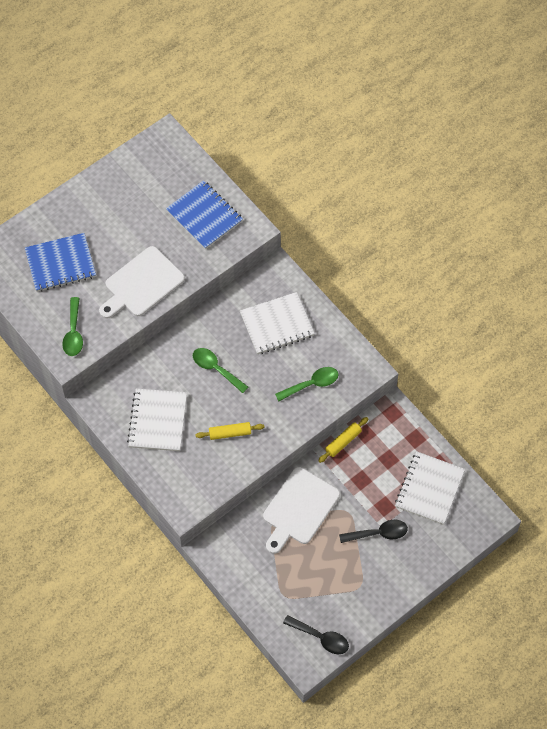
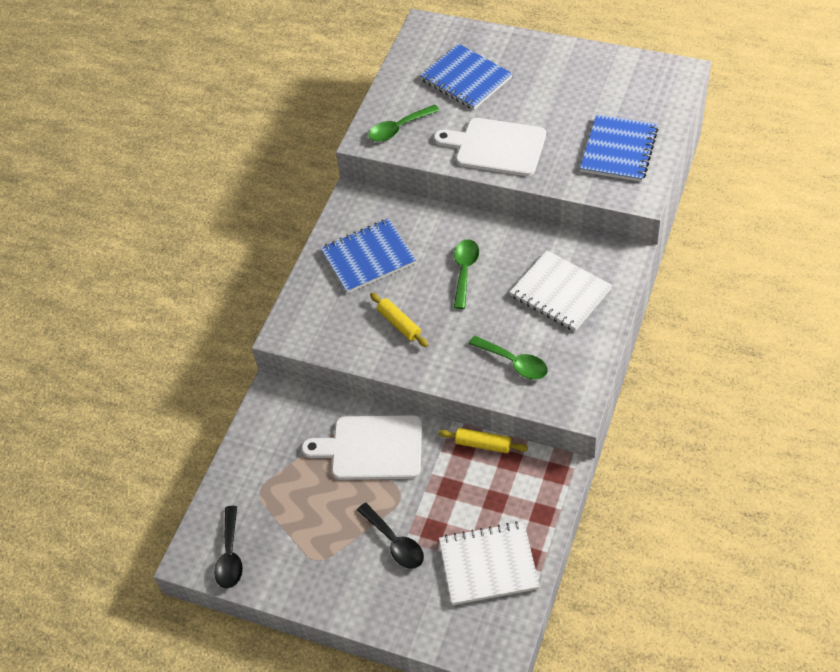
camera: 65 degrees right, 10 degrees down
(157, 421) = (368, 258): white notebook -> blue notebook

